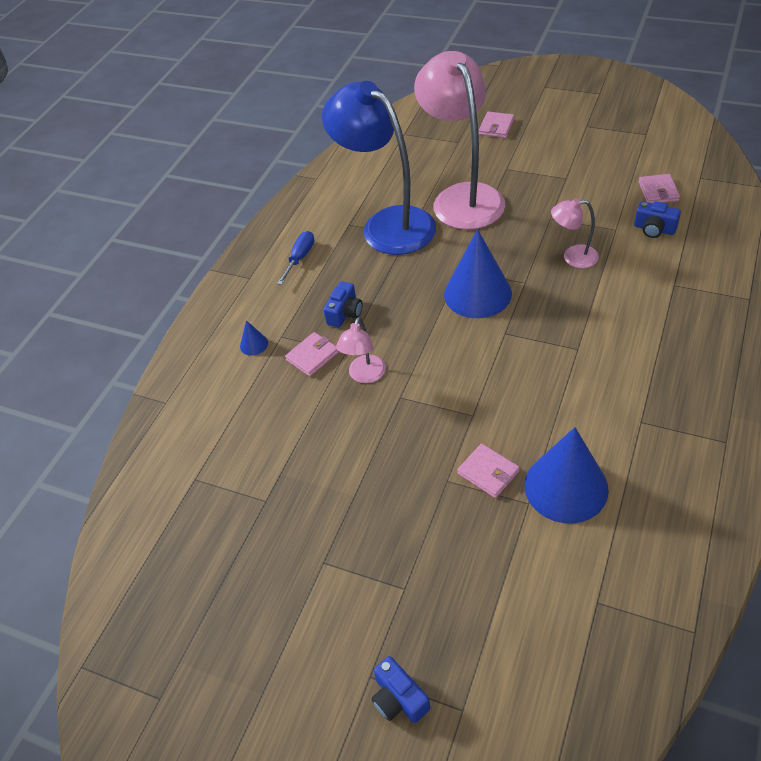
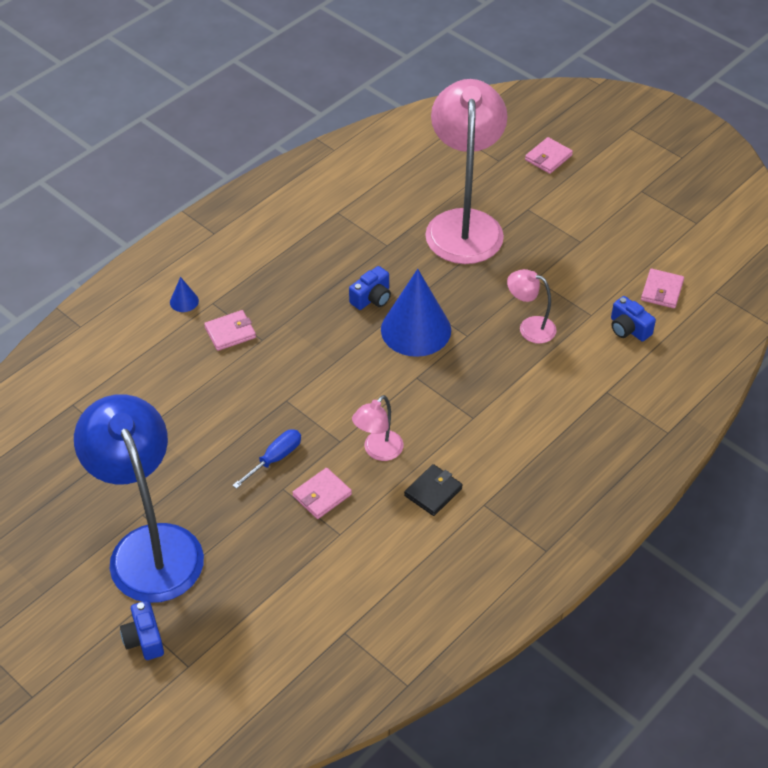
camera: 15 degrees right, 0 degrees up
(300, 258) = (271, 230): blue screwdriver -> blue screwdriver (275, 459)
(345, 313) = (282, 302): blue camera -> blue camera (372, 298)
(365, 375) = (266, 369): pink lamp -> pink lamp (378, 451)
(387, 224) = (374, 226): blue lamp -> blue lamp (150, 546)
(488, 472) = (322, 495): pink wallet -> pink wallet turned 75 degrees clockwise
(566, 487) = (380, 533): blue cone -> none
(588, 428) = (433, 492): none -> black wallet

